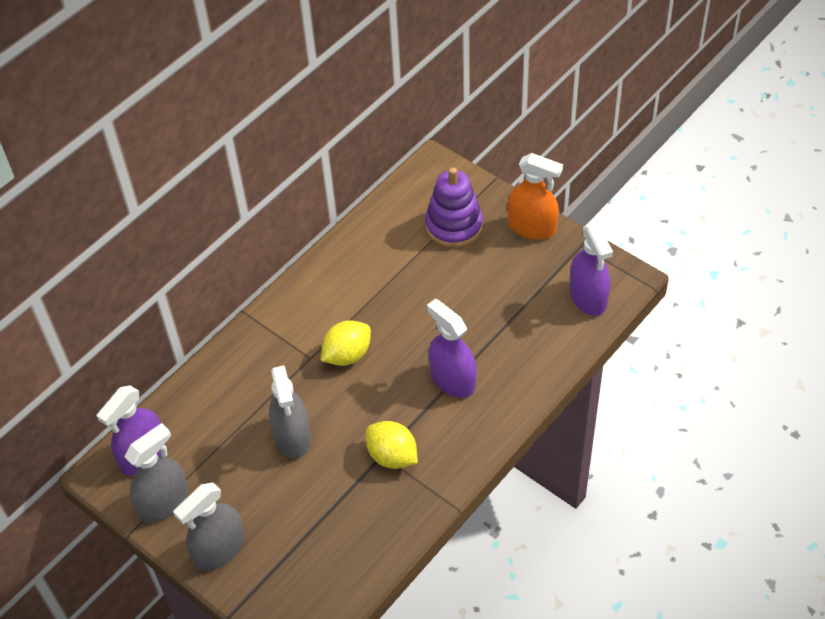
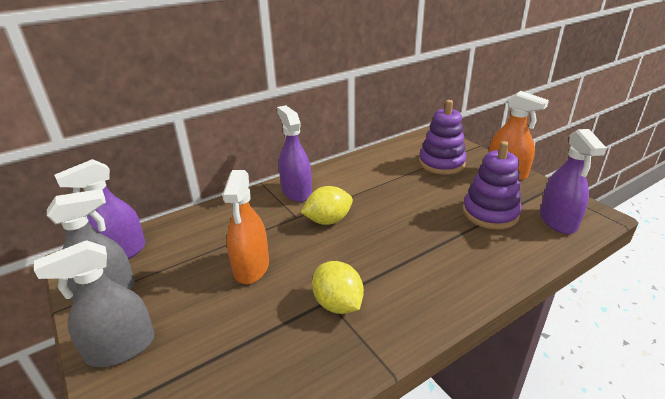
camera: 15 degrees right, 20 degrees down
(292, 436) = (251, 267): grey spray bottle -> orange spray bottle
(452, 379) = (417, 255): purple spray bottle -> purple spray bottle (296, 192)
(518, 302) = (490, 213): none -> purple stacking toy

